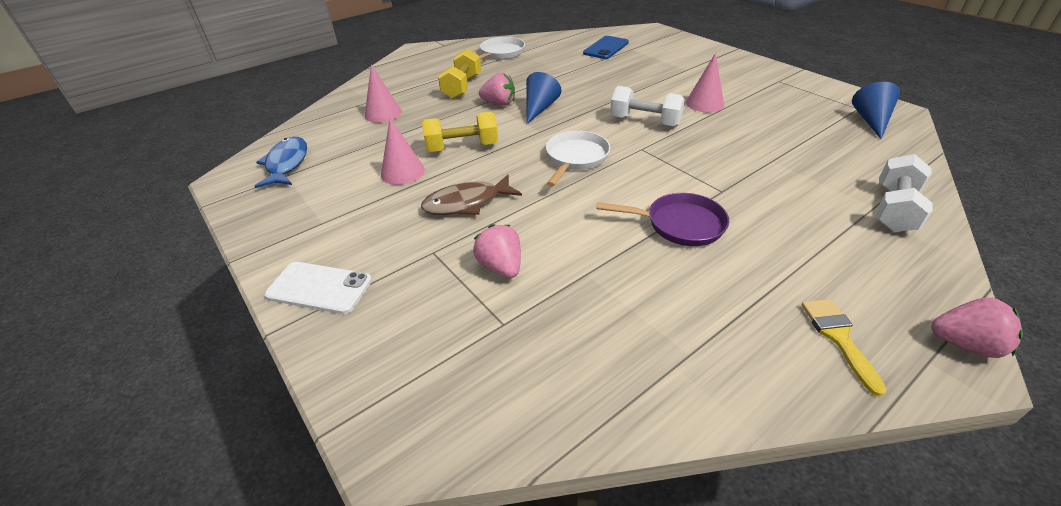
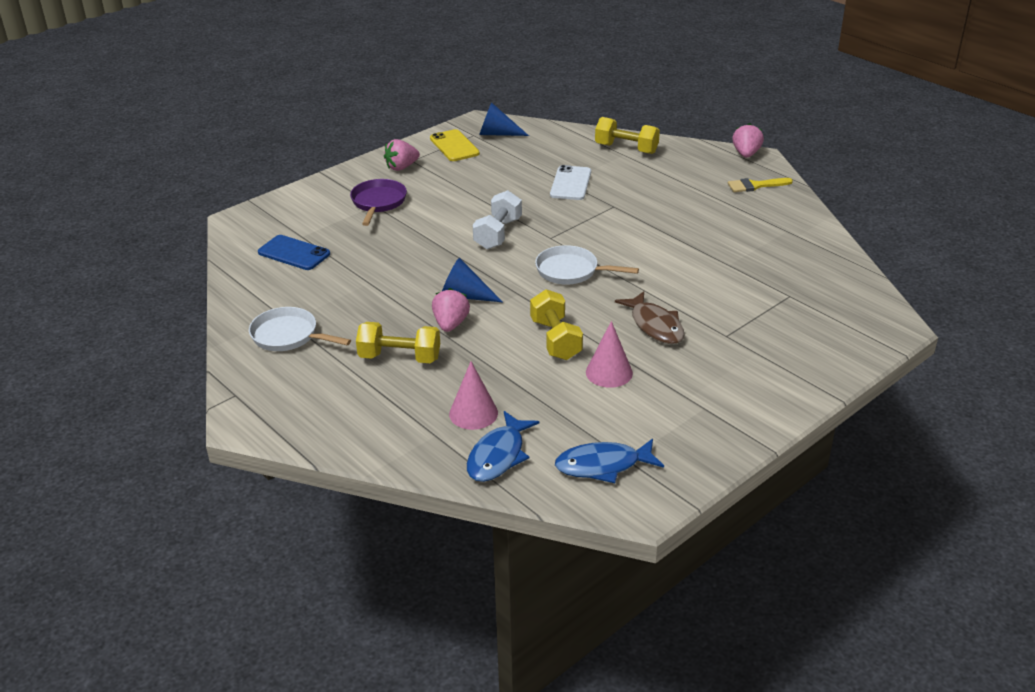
camera: 95 degrees left, 5 degrees down
(319, 288) = (787, 386): white phone -> white phone (570, 183)
(330, 123) = (498, 455): none -> blue fish
(501, 266) = (733, 301): pink strawberry -> pink strawberry (401, 167)
(679, 224) = (662, 226): purple pan -> purple pan (378, 203)
(704, 103) = (460, 201): pink cone -> none
(823, 98) = (454, 146): none -> yellow phone
(893, 209) = (626, 149): white dumbbell -> yellow dumbbell

